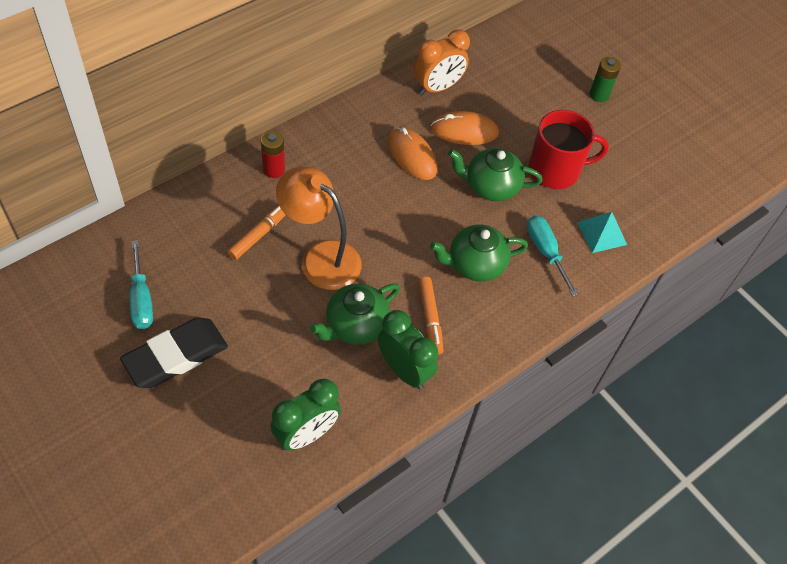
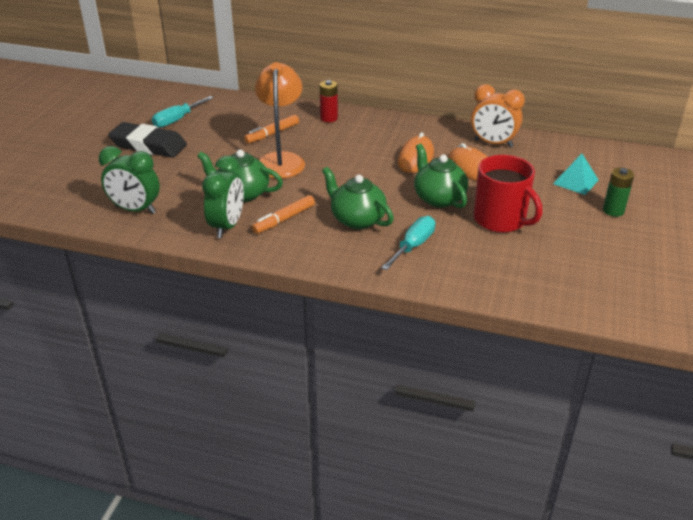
camera: 60 degrees right, 20 degrees down
(260, 234) = (272, 134): orange marker -> orange marker turned 135 degrees clockwise
(602, 233) = (472, 266): turquoise pyramid -> turquoise pyramid (575, 182)

